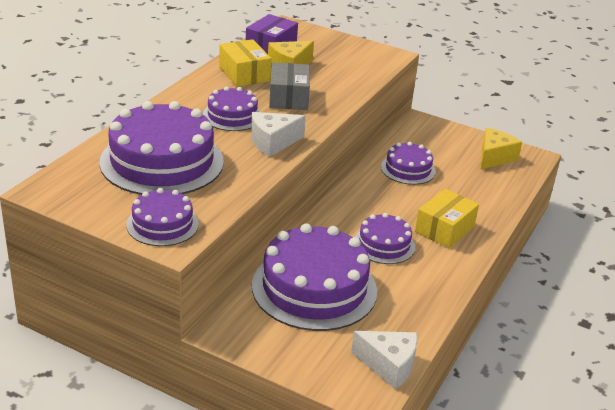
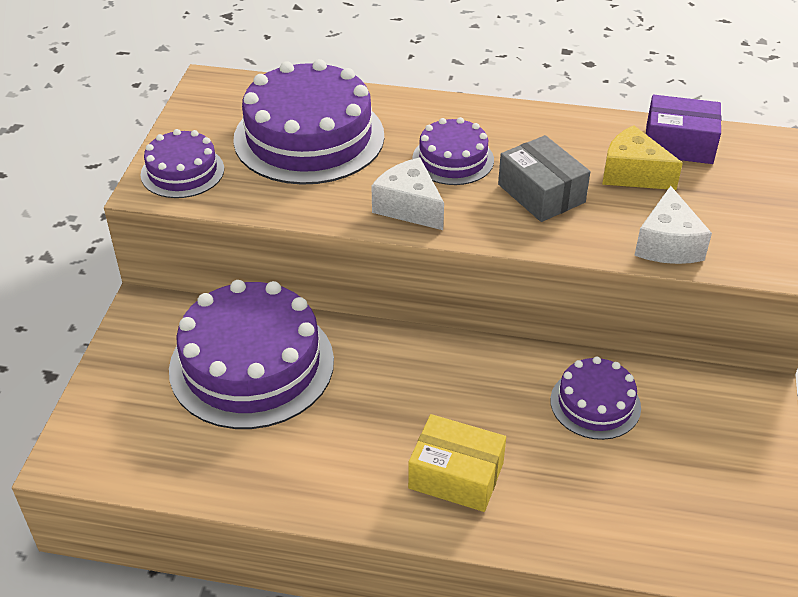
camera: 75 degrees right, 10 degrees up
(244, 74) = (575, 141): yellow box -> none
(288, 97) = (541, 193): grey box -> grey box turned 75 degrees clockwise
(384, 244) = (379, 413): purple cake -> none
(389, 365) = (125, 466): white cheese -> white cheese (668, 244)
(494, 157) = (719, 512): yellow cheese -> none

